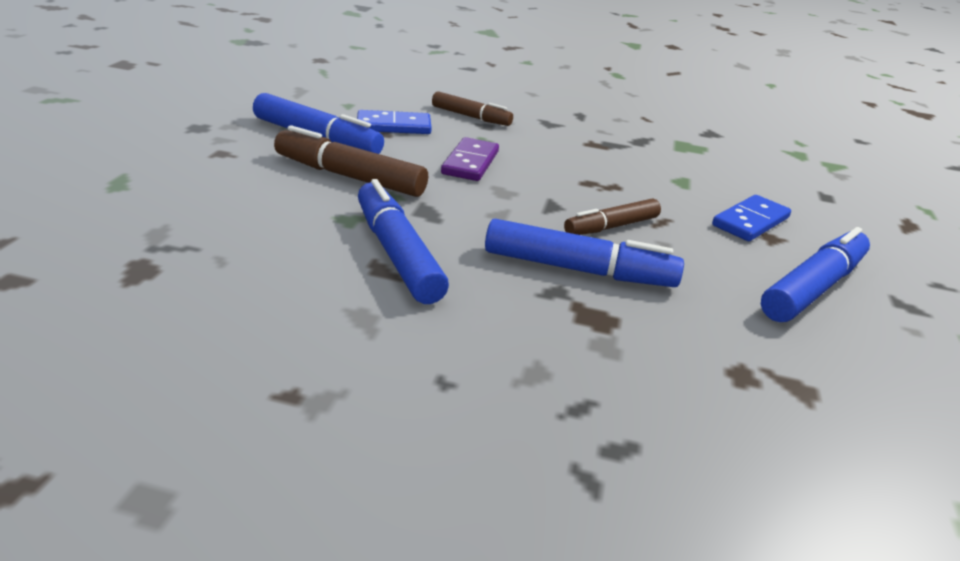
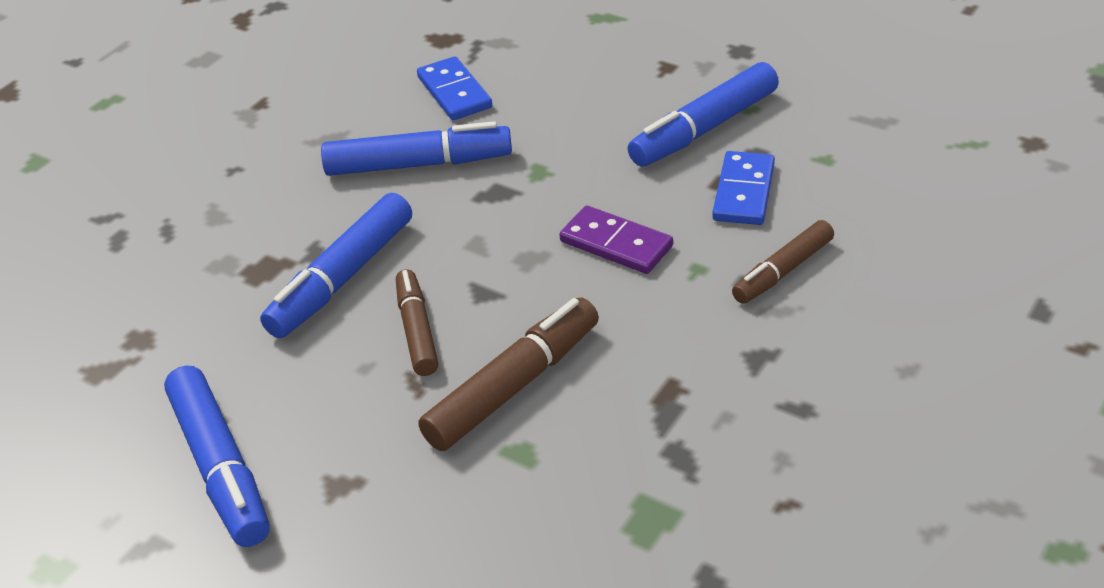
camera: 115 degrees right, 10 degrees up
(349, 176) = (592, 146): brown marker -> brown marker (514, 386)
(750, 222) = (382, 481): blue domino -> blue domino (454, 92)

